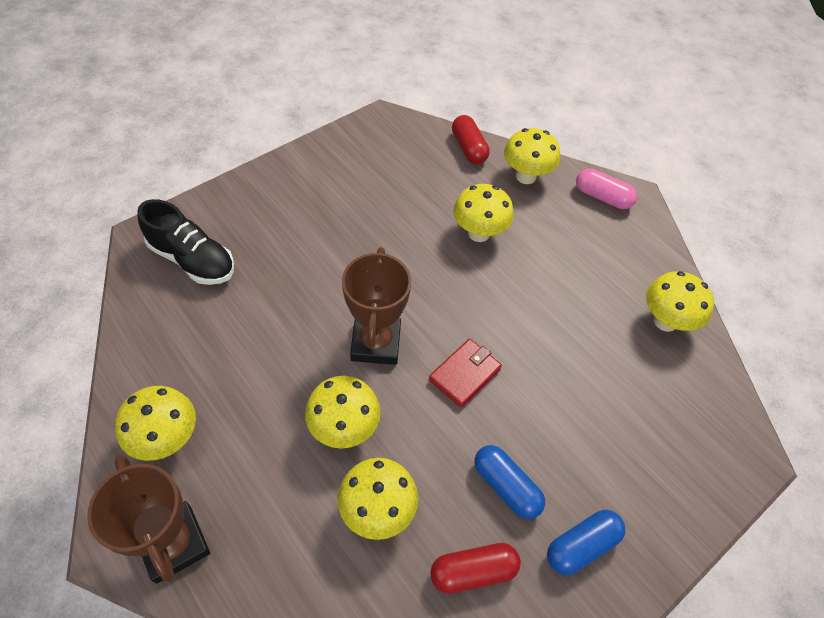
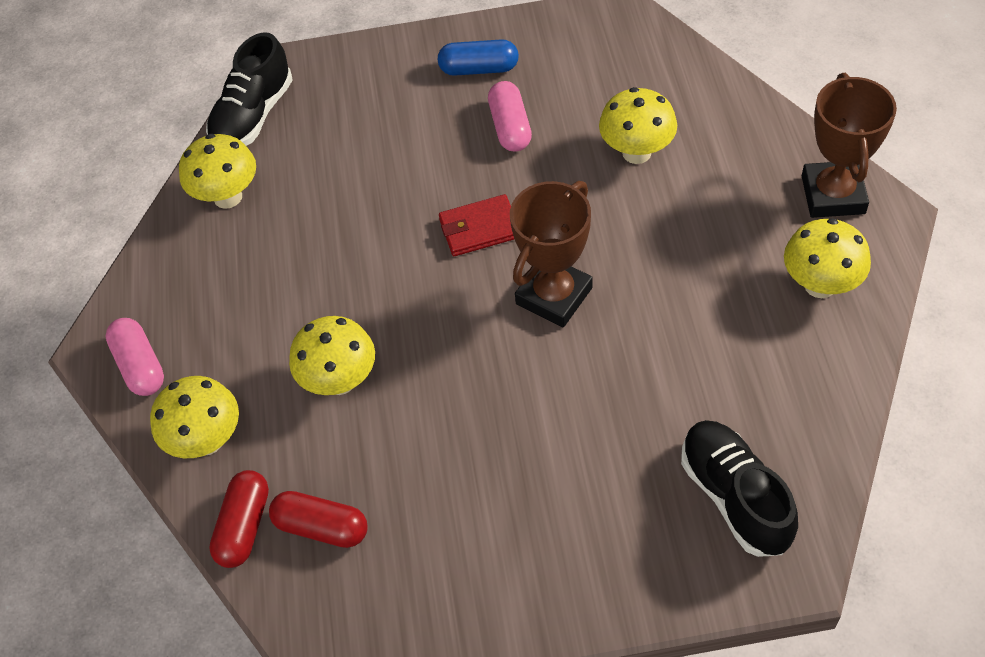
camera: 140 degrees left, 0 degrees up
(344, 428) = (633, 227): yellow mushroom -> none
(473, 571) = (580, 86): red capsule -> red capsule (321, 527)
(506, 486) = (510, 127): blue capsule -> pink capsule
(719, 398) = (253, 116): none -> black shoe

